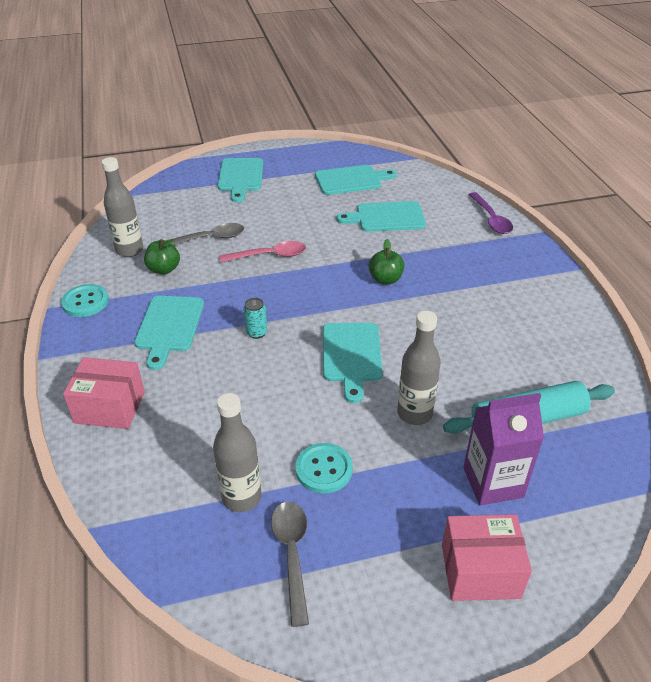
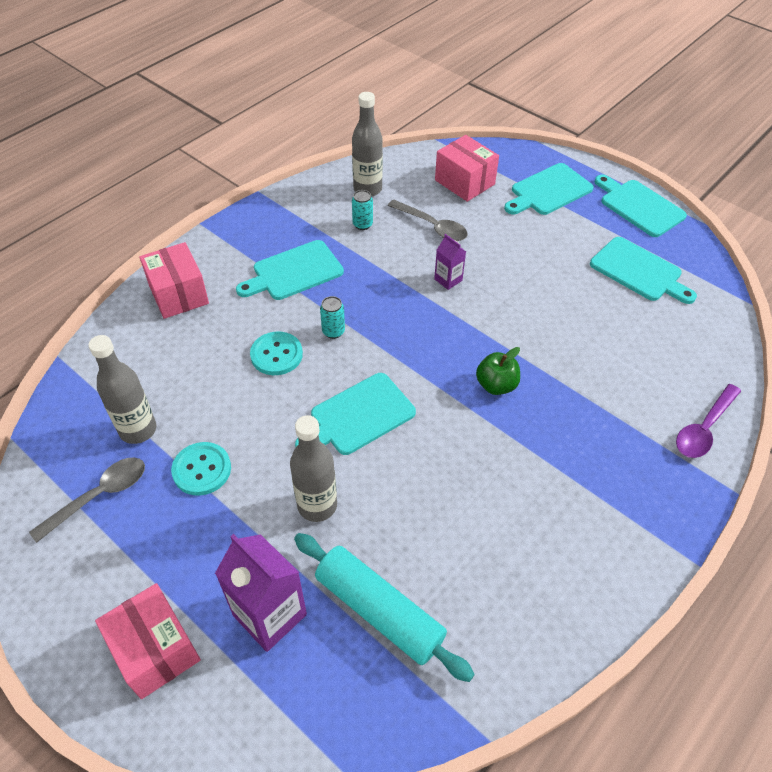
camera: 55 degrees right, 10 degrees up
(85, 302) = (281, 206): turquoise button -> turquoise button (276, 355)
(164, 269) = (362, 224): green apple -> turquoise can
(185, 205) = (464, 182): none -> pink box
(269, 255) = (448, 280): pink spoon -> purple carton
(386, 217) = (603, 333): turquoise cutting board -> turquoise cutting board (639, 206)

